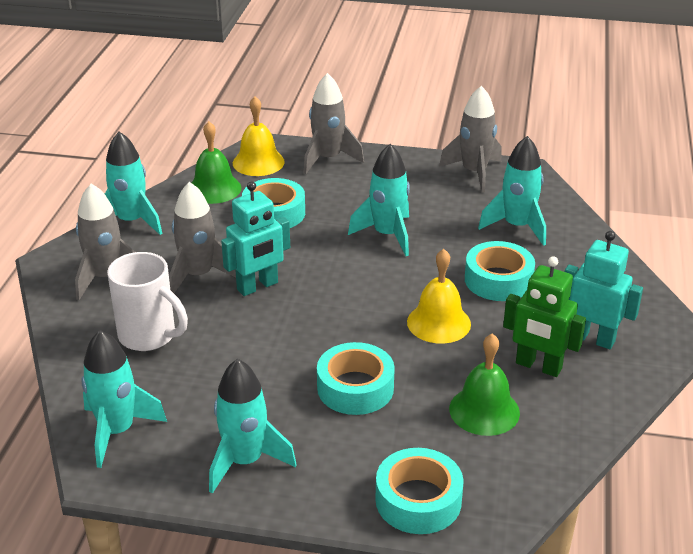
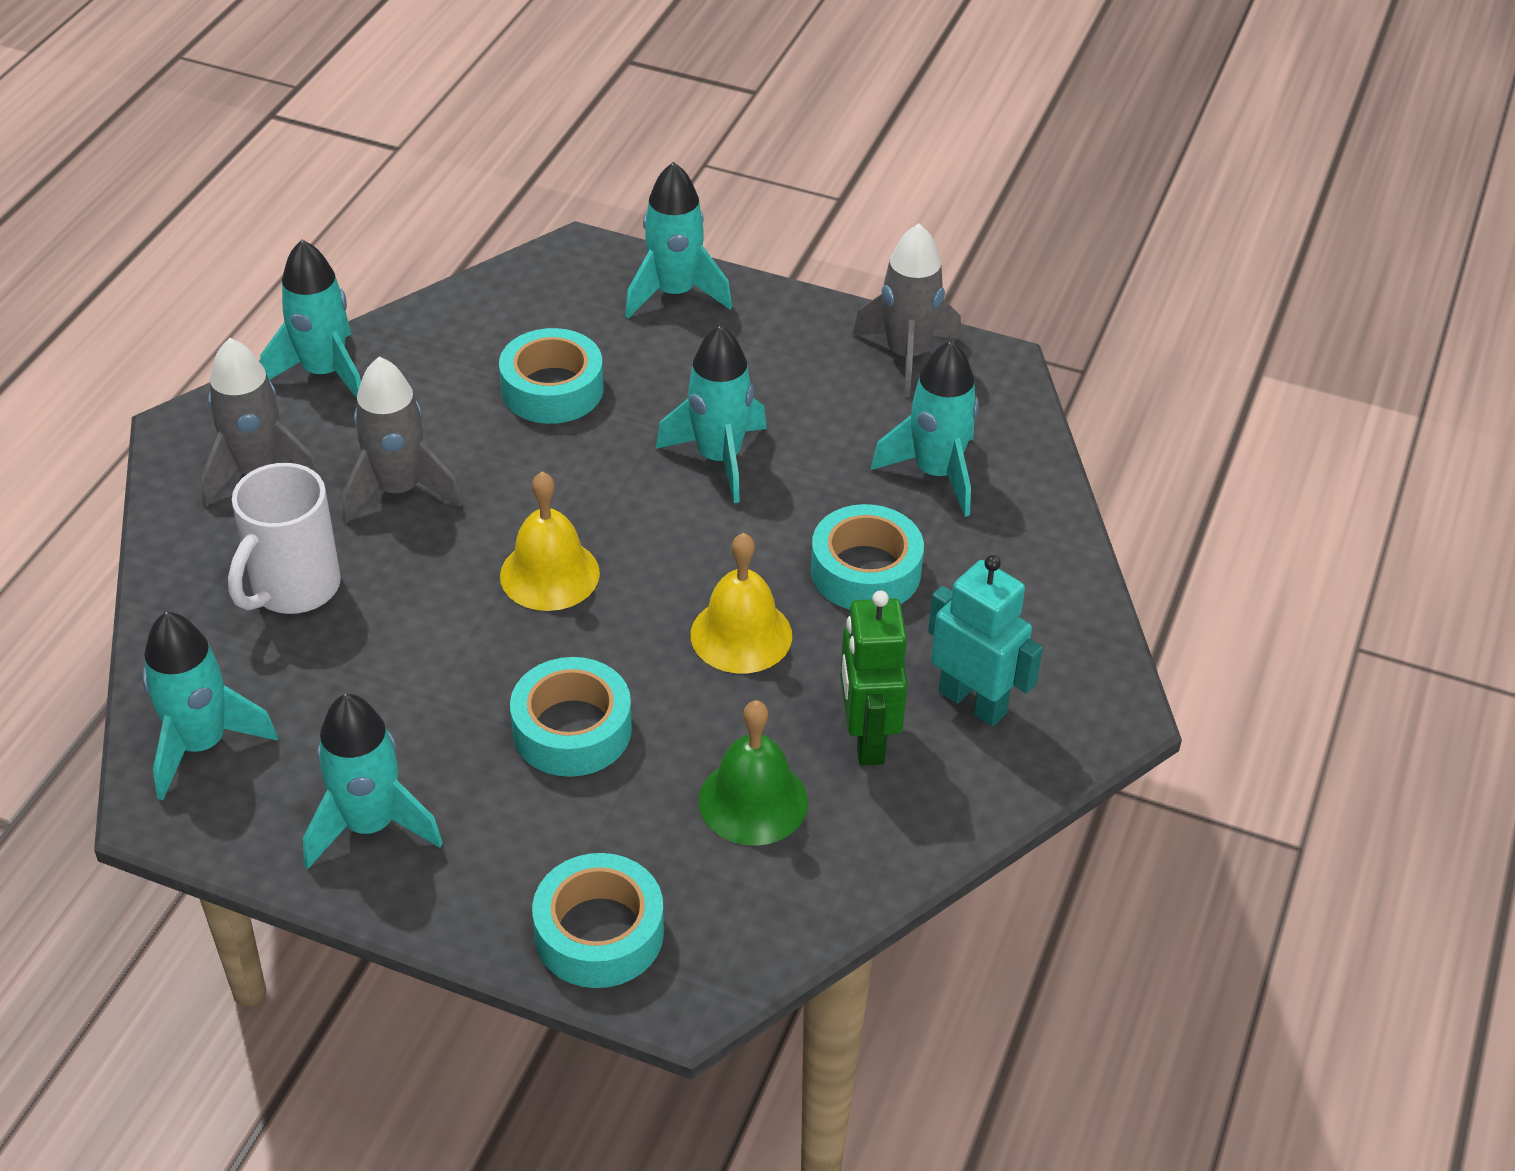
camera: 10 degrees right, 10 degrees up
(149, 336) = (293, 589): white mug -> white mug turned 75 degrees clockwise
(214, 189) = (472, 327): green bell -> none
(257, 286) = (483, 524): turquoise robot -> none
(258, 162) = (559, 284): yellow bell -> yellow bell (549, 574)
(328, 159) = (674, 293): grey rocket -> turquoise rocket
(538, 366) = (866, 738): green robot -> green robot turned 45 degrees clockwise

